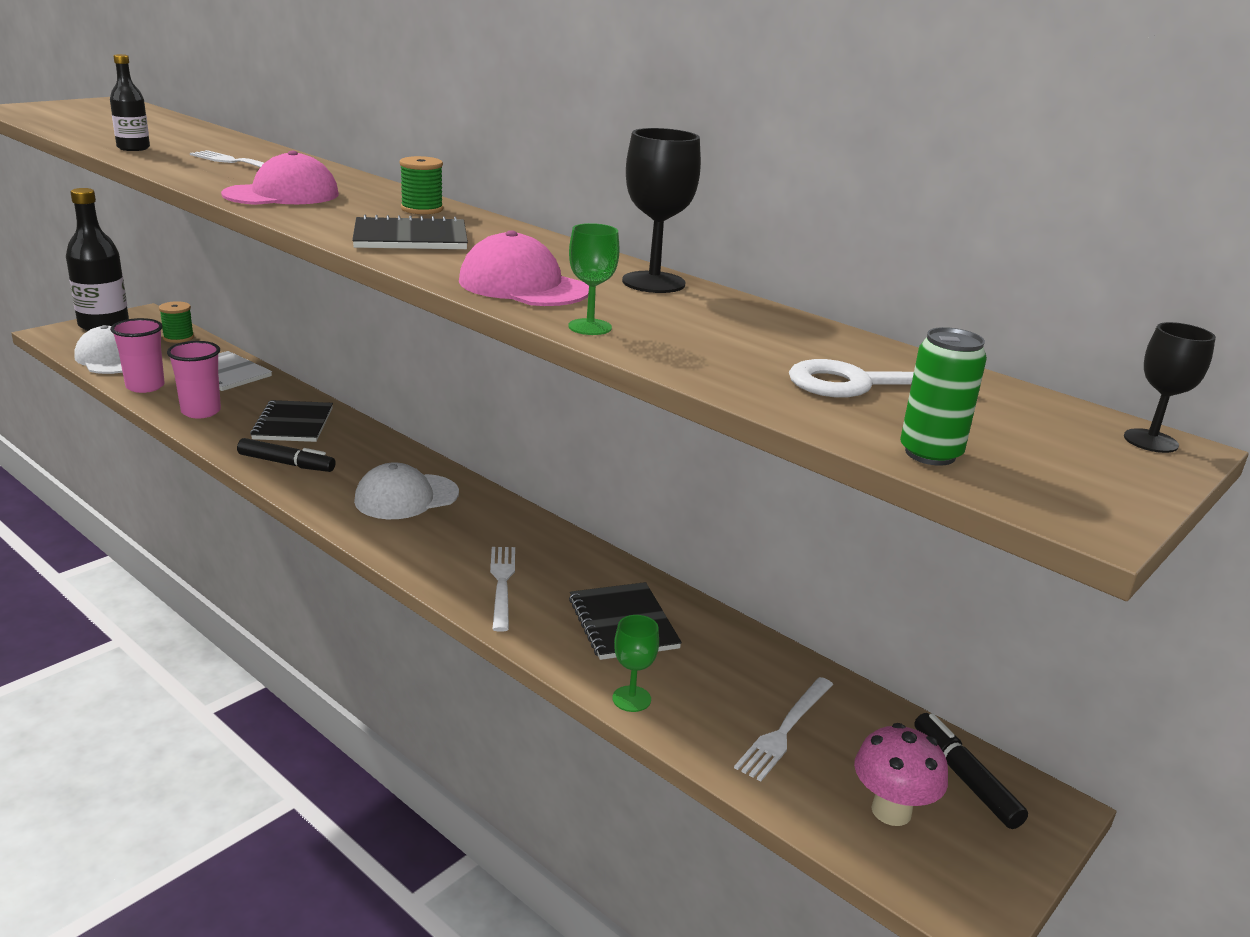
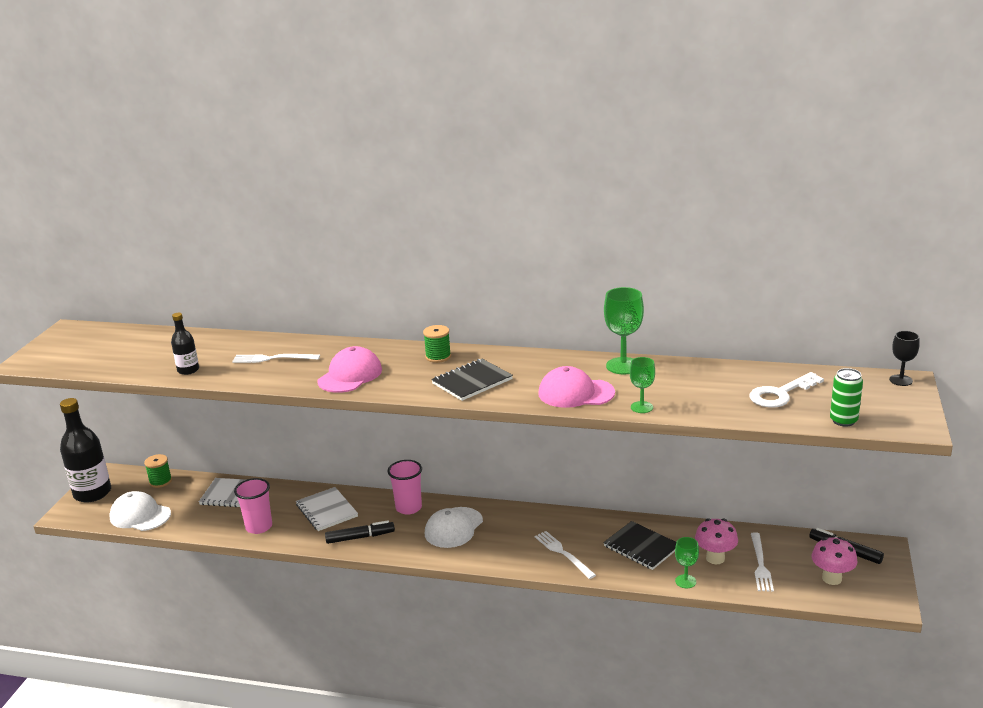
camera: 25 degrees left, 0 degrees up
(145, 386) = (196, 525): pink cup -> pink cup (408, 508)
(293, 424) = (327, 510): black notebook -> white notebook
(653, 282) = (623, 366): black goblet -> green goblet
(719, 688) = (715, 558): none -> pink mushroom

